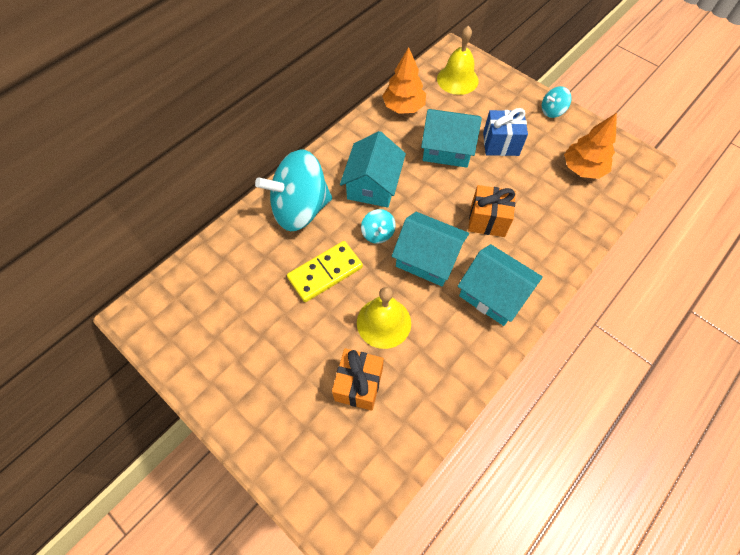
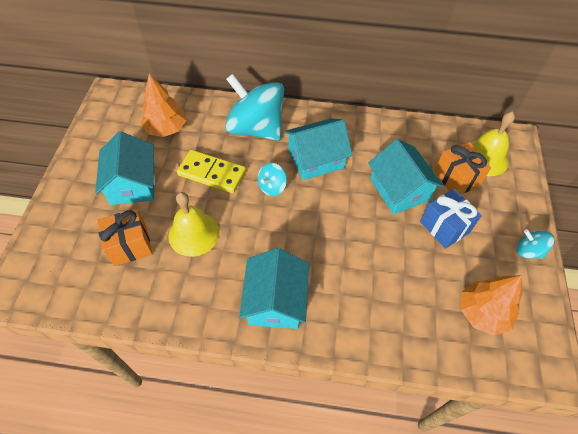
camera: 55 degrees right, 5 degrees down
(403, 107) = (414, 137): orange tree -> orange tree (166, 129)
(427, 258) = (274, 233): turquoise house -> turquoise house (133, 183)
(487, 220) = (349, 258): orange gift -> orange gift (456, 179)

